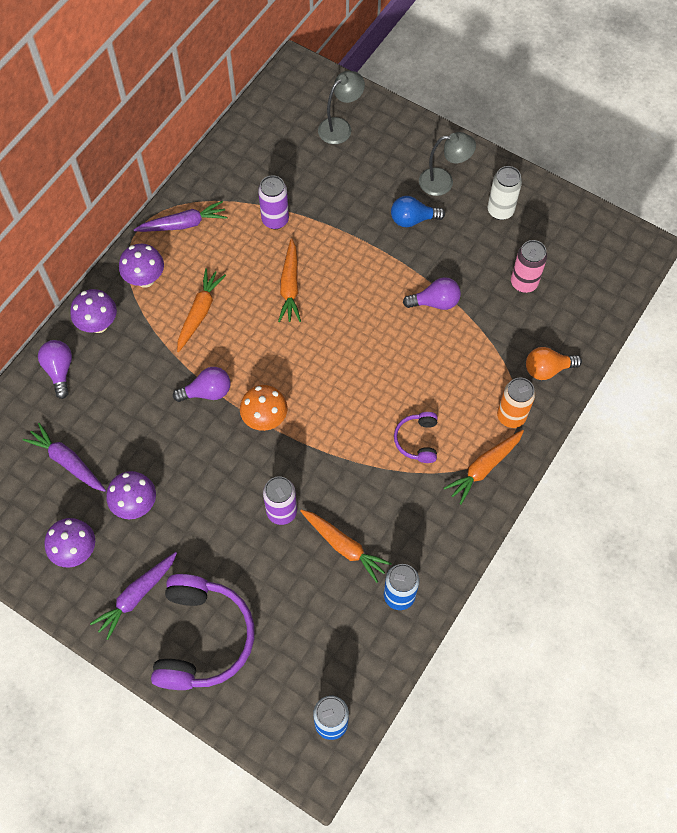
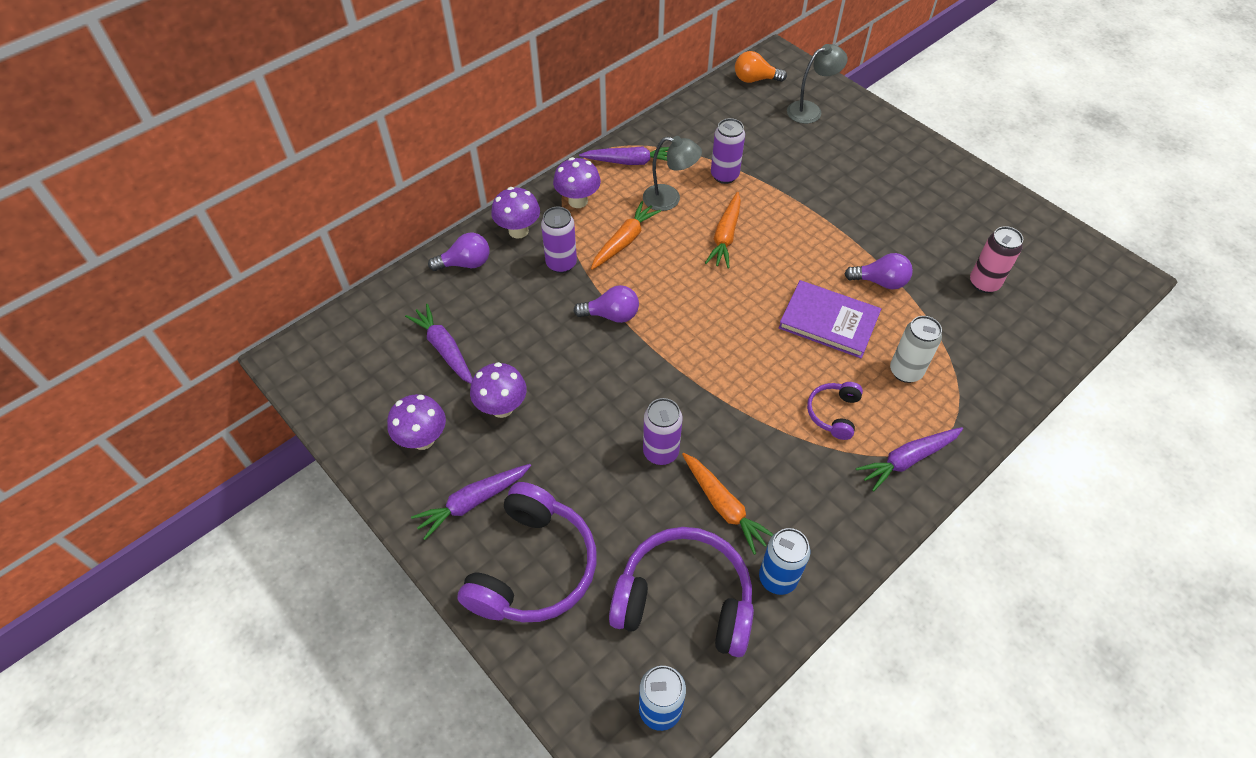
camera: 15 degrees right, 10 degrees down
(59, 370) = (465, 263): purple light bulb -> purple light bulb turned 75 degrees clockwise
(148, 350) = (561, 263): none -> purple can
(265, 419) = (666, 354): orange mushroom -> none
(330, 632) = (684, 599): none -> purple headphones
(398, 353) = (828, 321): none -> purple book
(413, 219) = (870, 202): blue light bulb -> none
(443, 182) = (909, 175): grey lamp -> grey lamp (669, 199)
(484, 468) = (907, 460): orange carrot -> purple carrot
(500, 211) = (967, 212): white can -> white can (905, 371)
(511, 416) = (949, 412): orange can -> none
(547, 369) = (999, 373): orange light bulb -> orange light bulb (755, 79)

